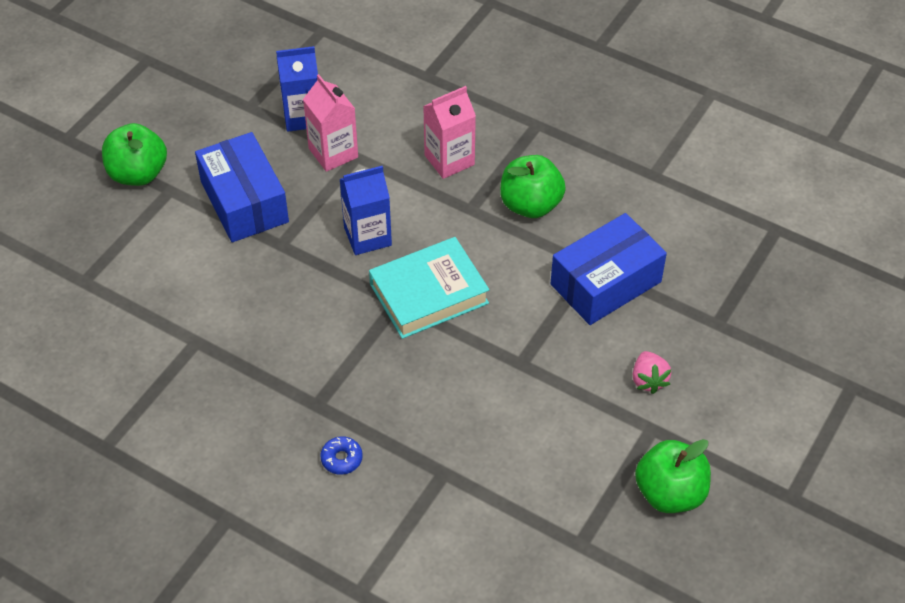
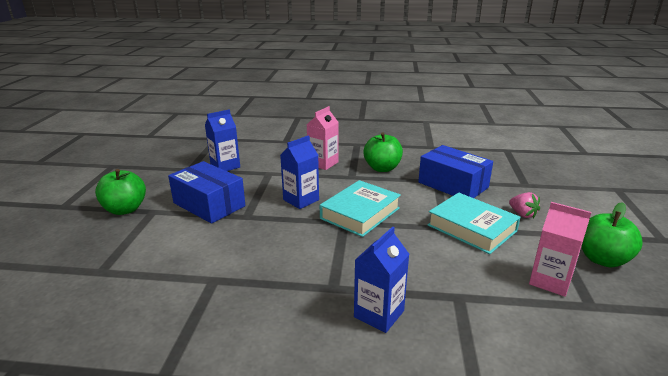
camera: 25 degrees left, 25 degrees down
(333, 153) = (253, 174): pink carton -> pink carton (550, 281)
(341, 459) = (379, 314): blue donut -> blue carton
(554, 378) = (472, 228): none -> turquoise book
(606, 283) = (453, 185): blue box -> blue box turned 75 degrees counterclockwise

